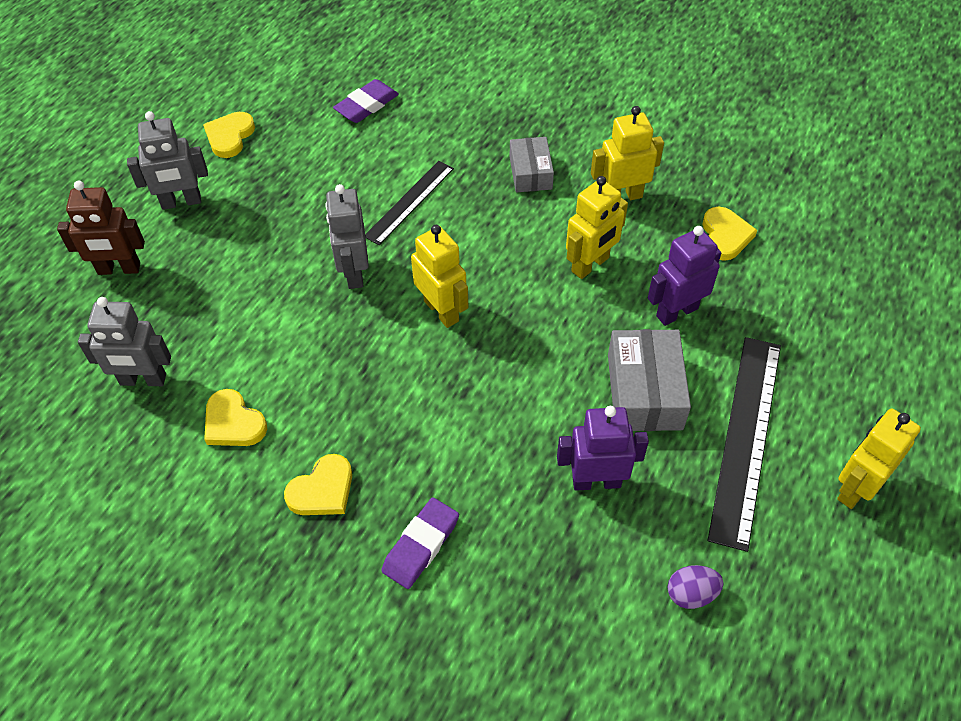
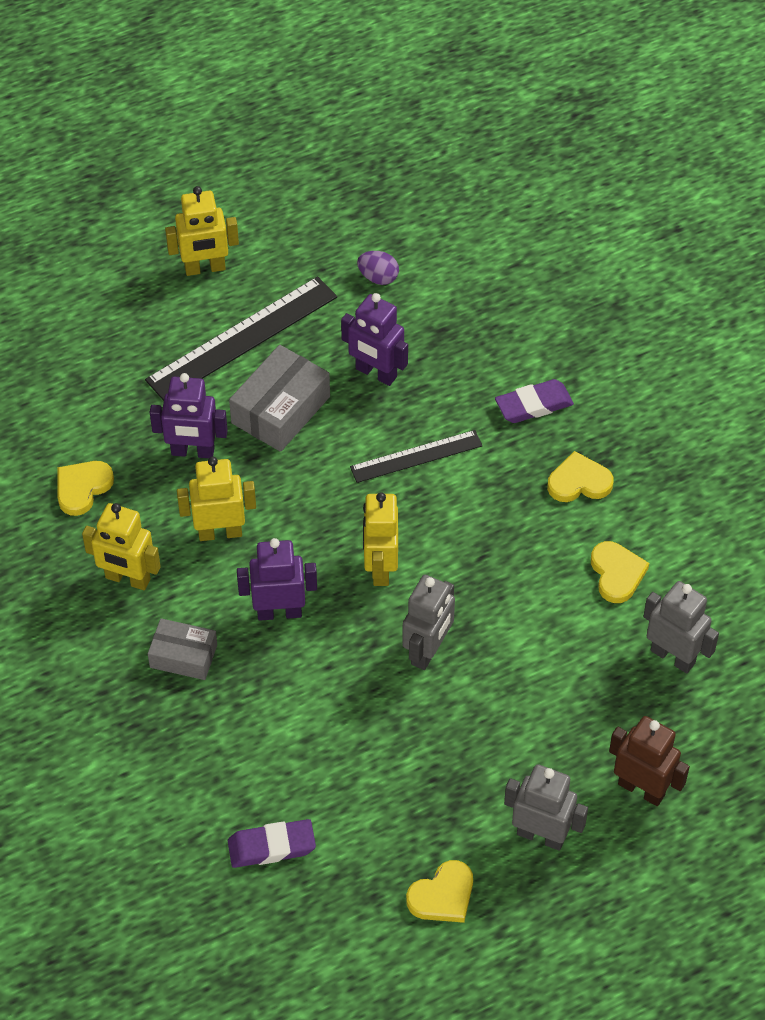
camera: 145 degrees left, 0 degrees up
(410, 202) = (321, 695): black ruler -> black ruler (416, 456)
(491, 236) = (279, 612): none -> purple robot
(530, 173) = (183, 656): grey box -> grey box turned 75 degrees clockwise

